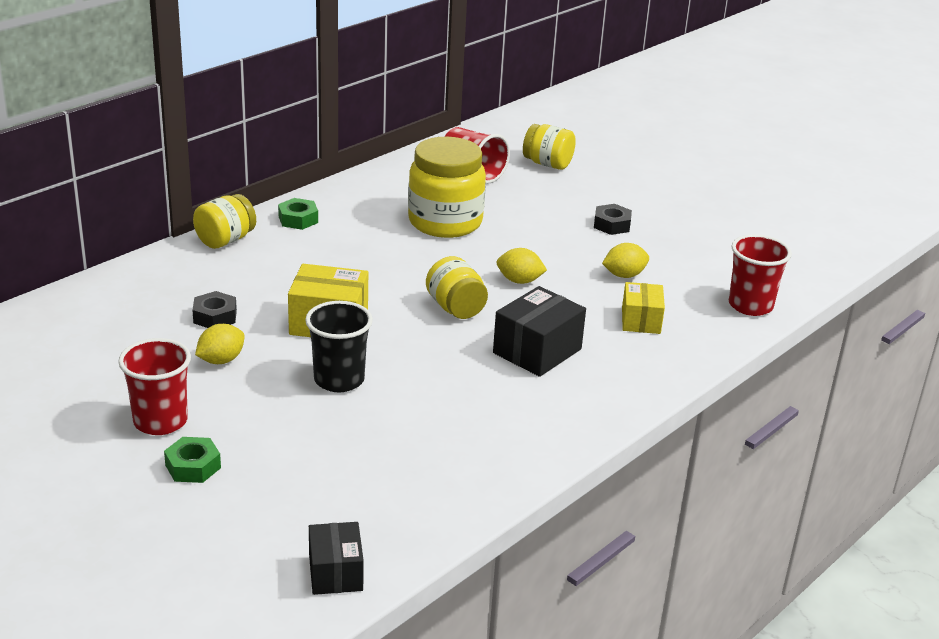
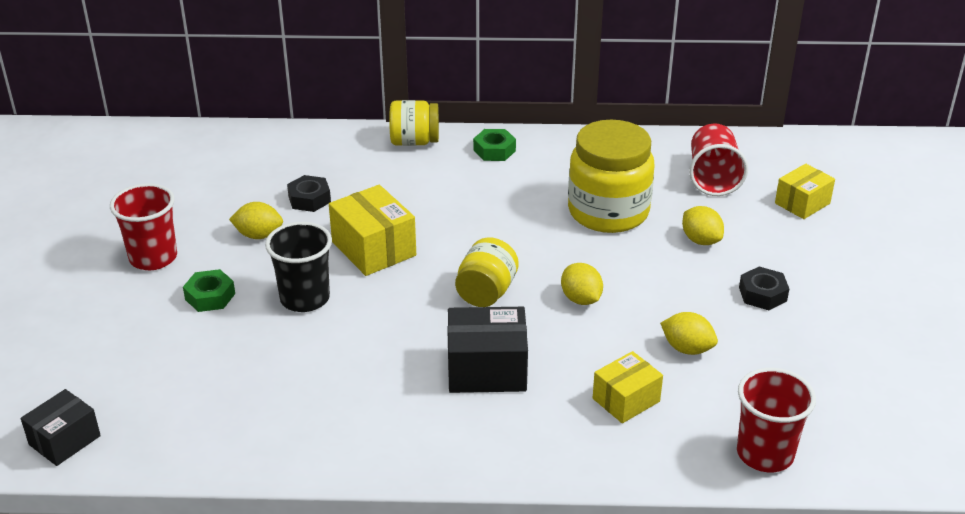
camera: 50 degrees right, 5 degrees up
(193, 466) = (118, 303): green nut -> green nut (210, 296)
(528, 212) = (701, 240): none -> yellow lemon
(547, 164) = (802, 203): yellow jar -> yellow box

